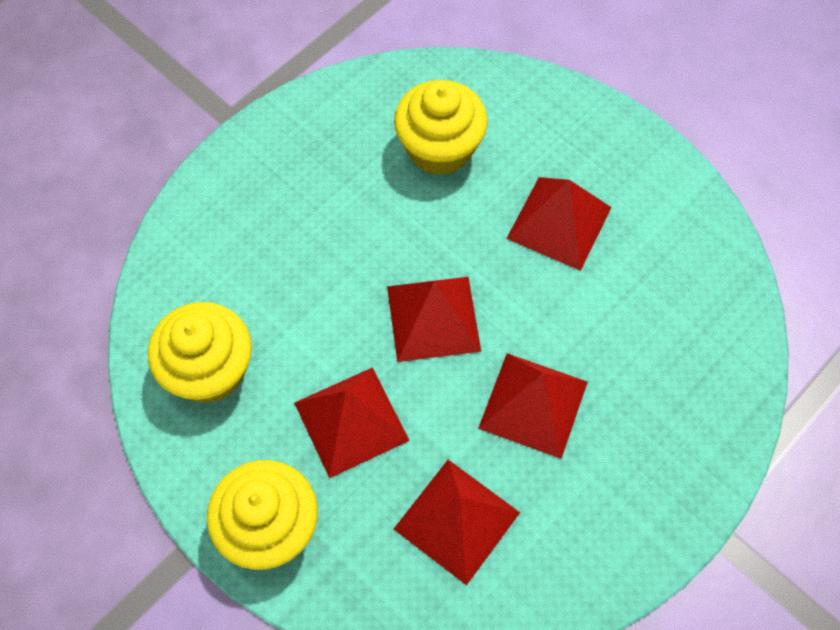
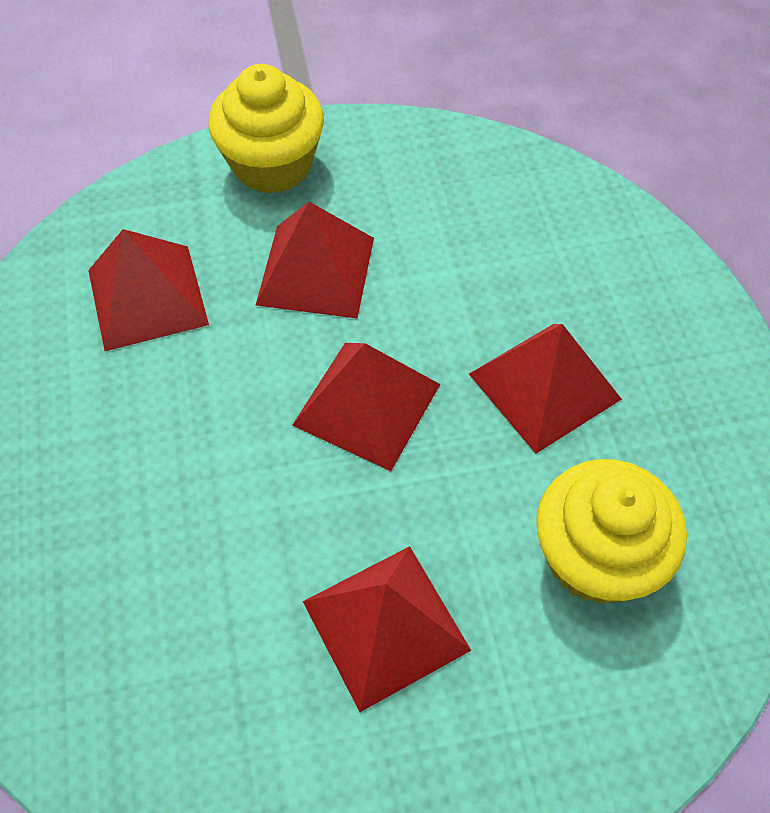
camera: 125 degrees right, 5 degrees down
(209, 370) = (461, 193): yellow cupcake -> none
(533, 404) = (193, 434): red pyramid -> red pyramid (545, 386)

